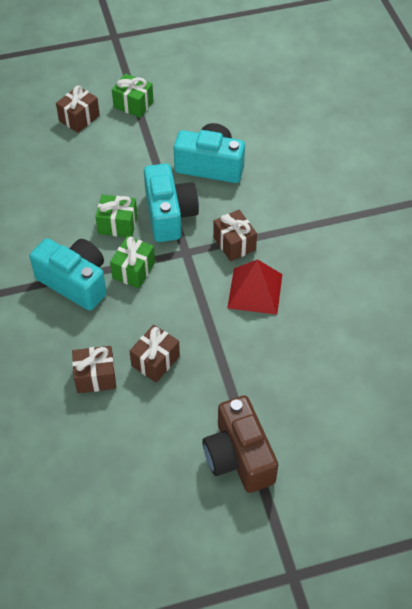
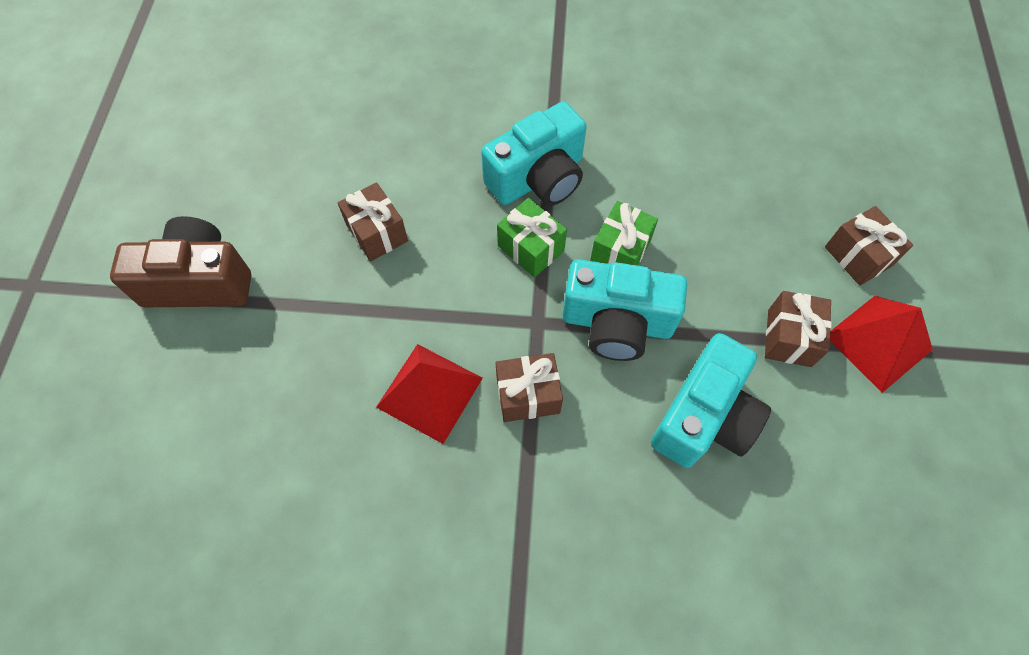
camera: 110 degrees right, 10 degrees up
(95, 377) = (387, 166): brown gift -> brown gift (789, 338)
(133, 104) = (878, 342): green gift -> red pyramid

